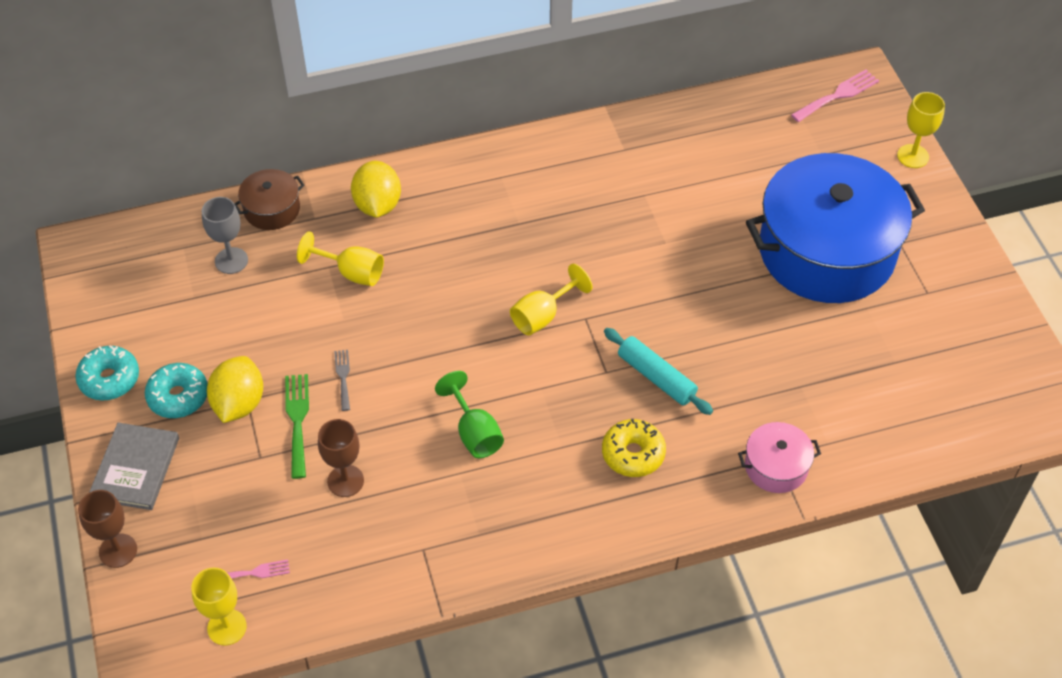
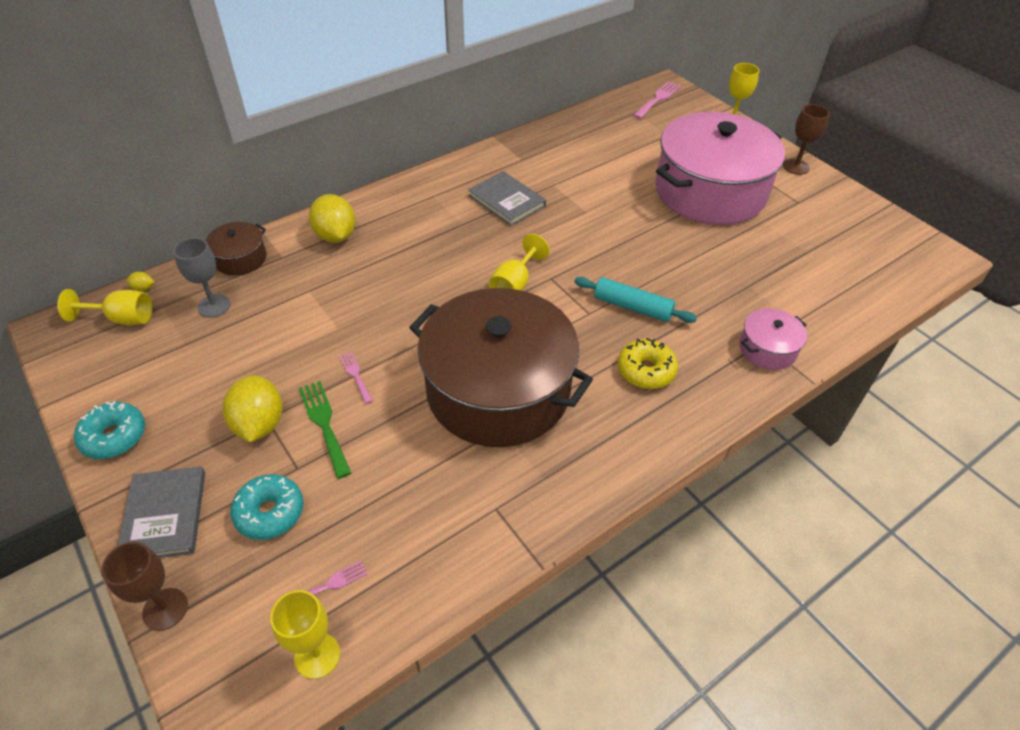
camera: 20 degrees left, 5 degrees down
(169, 221) = (143, 288): none -> yellow lemon
(178, 396) = (193, 434): turquoise donut -> turquoise donut (270, 512)
(343, 377) = (355, 375): grey fork -> pink fork
(345, 481) = (393, 466): brown goblet -> brown goblet (796, 167)
(351, 272) = (331, 290): yellow goblet -> yellow goblet (122, 319)
(474, 432) = (498, 390): green goblet -> brown pot
(581, 204) = (506, 201): none -> grey book
(826, 251) = (710, 191): blue pot -> pink pot

